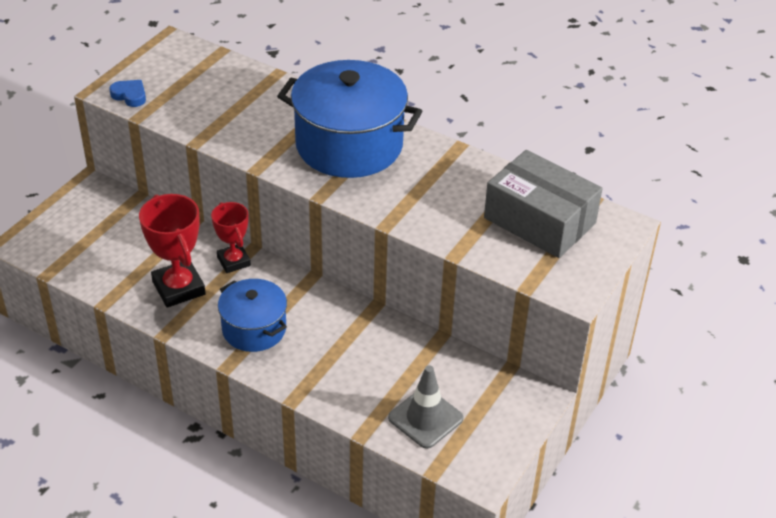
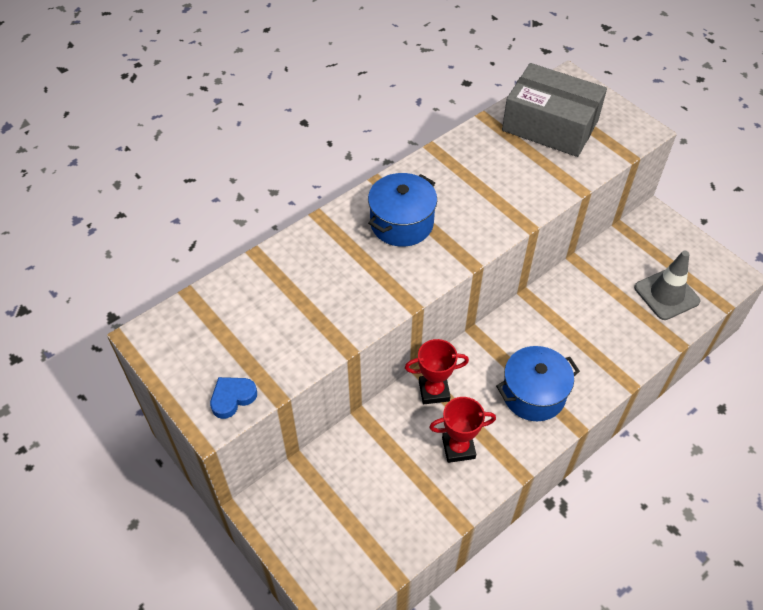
camera: 70 degrees left, 10 degrees up
(179, 288) = (458, 448): red trophy -> red trophy, size x0.65
(349, 145) = (401, 223): blue pot -> blue pot, size x0.57
(539, 220) = (550, 125): grey box -> grey box turned 60 degrees clockwise

